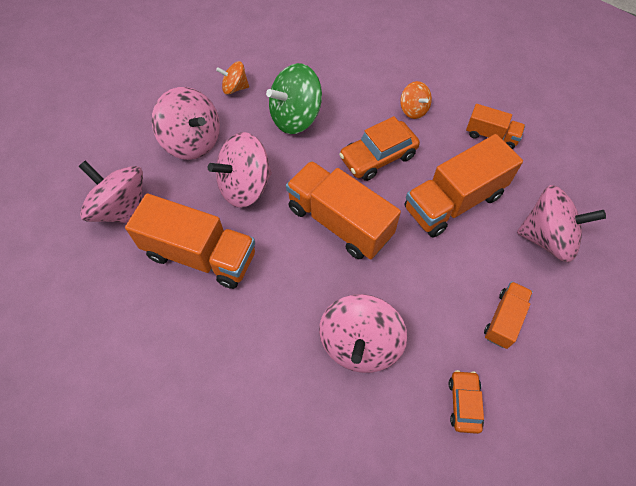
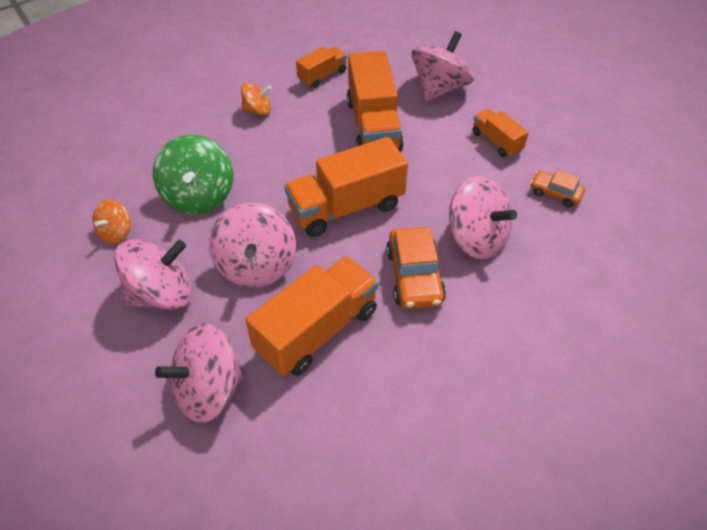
camera: 65 degrees left, 10 degrees down
(378, 157) = (292, 154): orange car -> orange car (414, 276)

